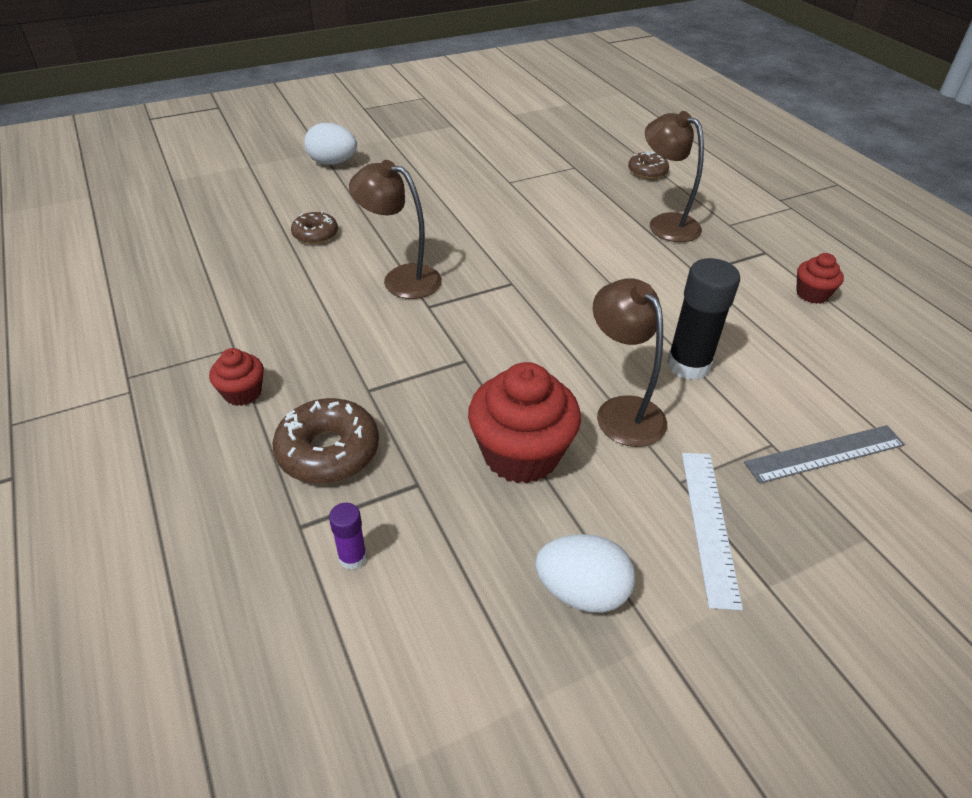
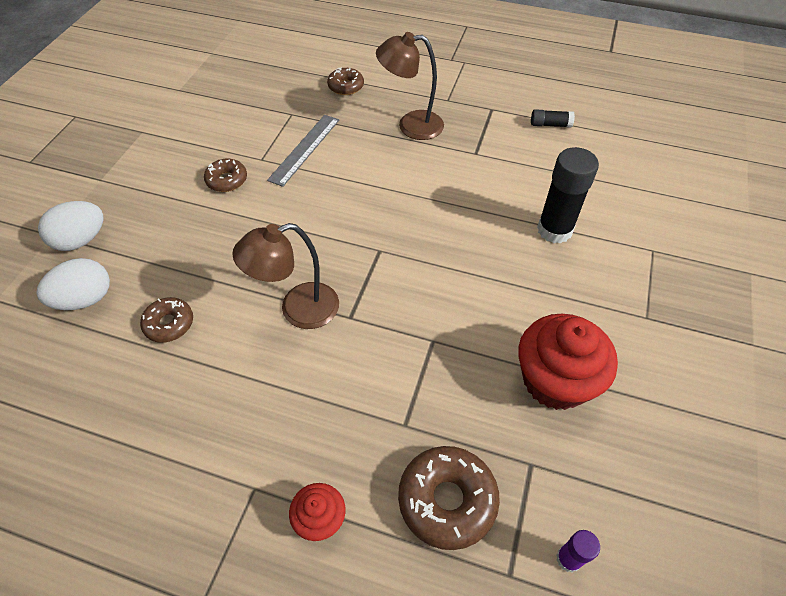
camera: 45 degrees left, 10 degrees up
(467, 181) = (227, 180): none -> brown donut
(581, 591) = (695, 440): white egg -> white egg (85, 299)
(622, 411) = (564, 295): brown lamp -> none
(709, 525) = (691, 333): white ruler -> none
(812, 294) = (550, 124): red cupcake -> black glue stick
(825, 454) = (679, 235): grey ruler -> grey ruler (305, 149)

